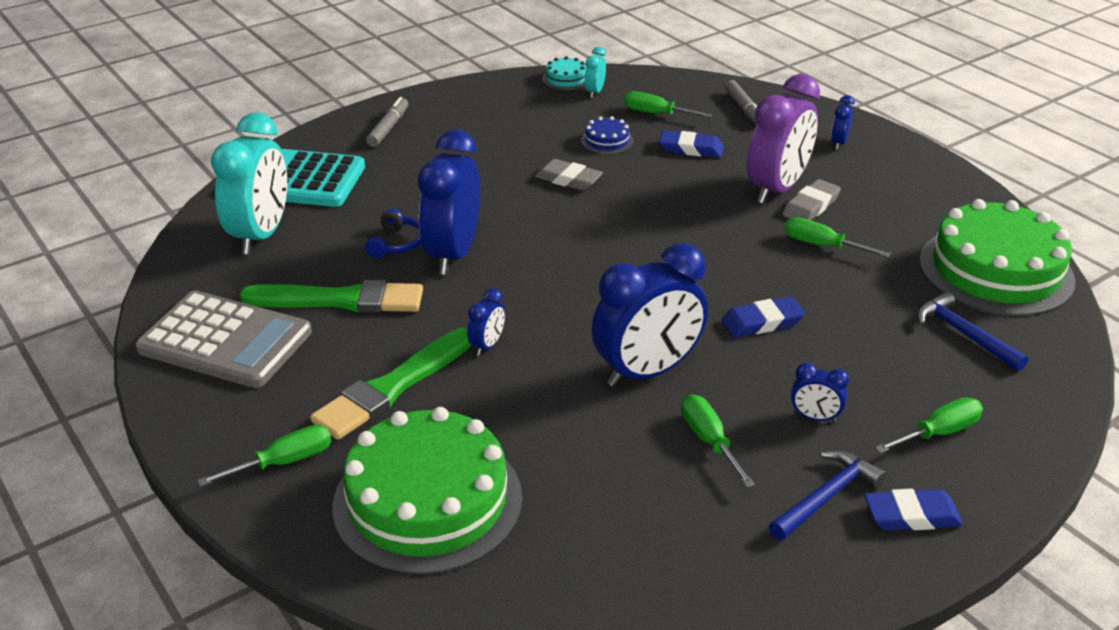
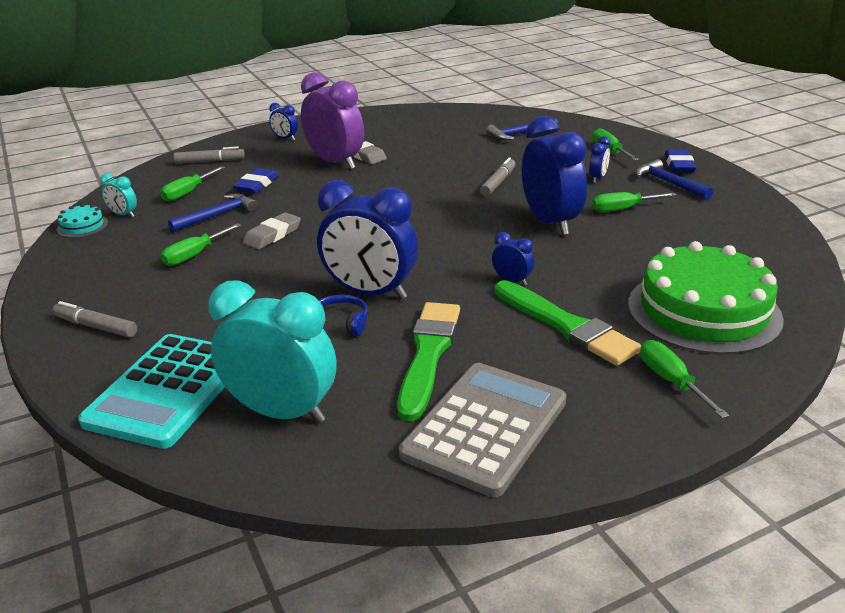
camera: 80 degrees left, 5 degrees down
(607, 141) = (218, 215): blue cake -> blue hammer
(762, 322) = (498, 183): blue eraser -> grey marker
(821, 245) = (414, 157): green screwdriver -> green screwdriver (194, 255)
(996, 270) = (458, 119): green cake -> none

